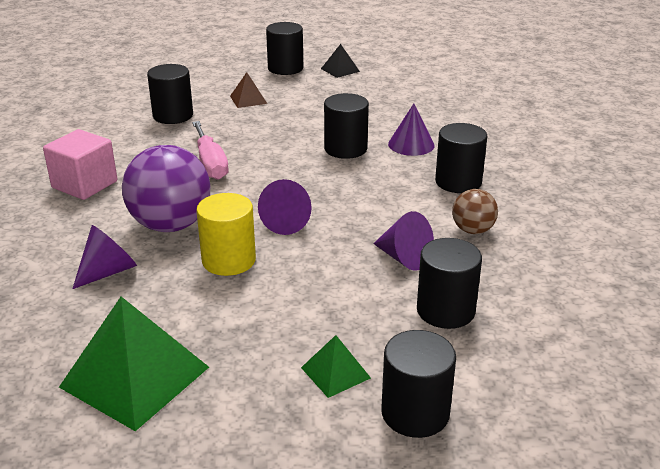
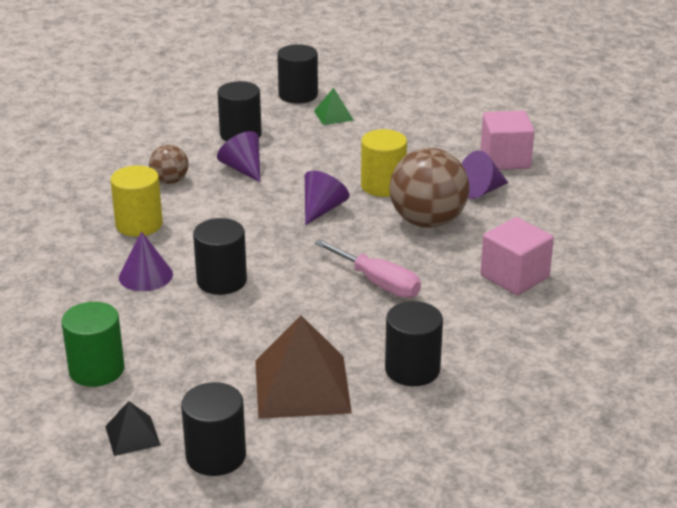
camera: 165 degrees left, 0 degrees up
(69, 327) = (505, 159): none -> pink cube
(135, 377) = (458, 129): green pyramid -> none
(171, 225) = (427, 221): purple ball -> brown ball
(210, 164) = (378, 283): pink screwdriver -> pink screwdriver turned 135 degrees clockwise
(248, 99) = (302, 386): brown pyramid -> brown pyramid, size x2.04
(390, 91) = (96, 370): none -> green cylinder
(458, 182) = (139, 224): black cylinder -> yellow cylinder

